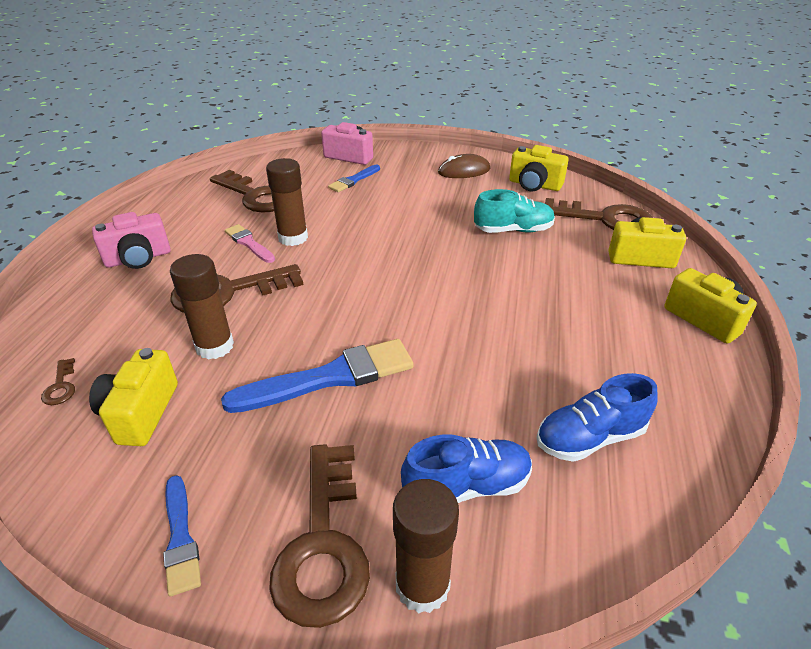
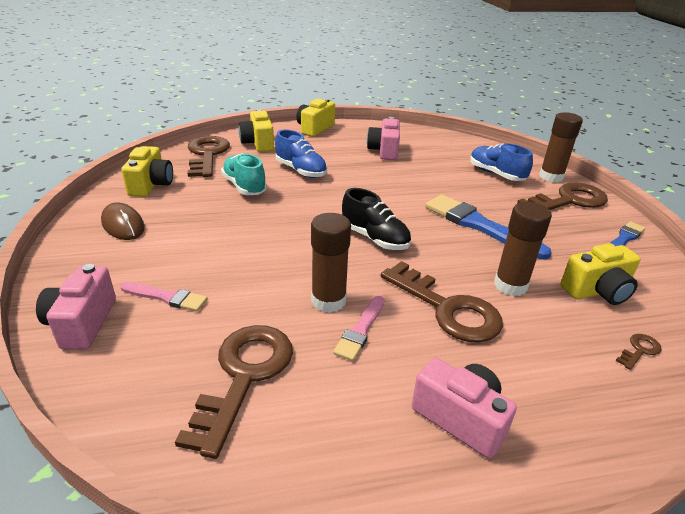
camera: 115 degrees left, 5 degrees down
(353, 180) = (166, 297): blue brush -> pink brush
(360, 285) = (375, 238): none -> black shoe
(589, 438) = (434, 151): blue shoe -> blue shoe (301, 171)
(600, 370) = (384, 151): none -> pink camera

